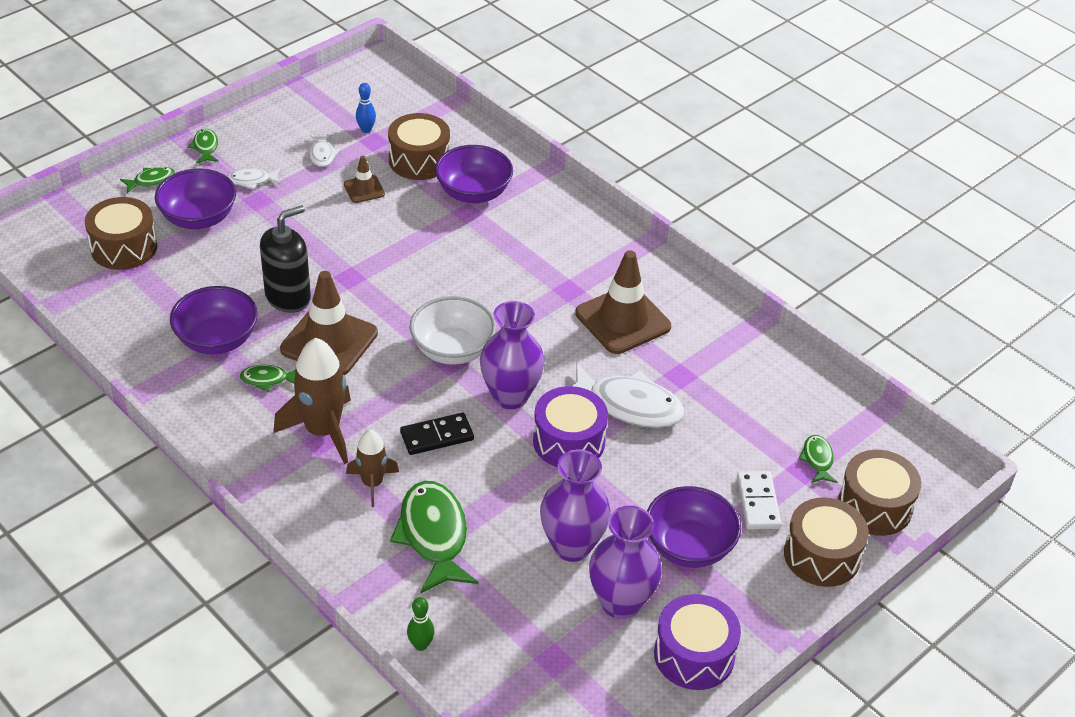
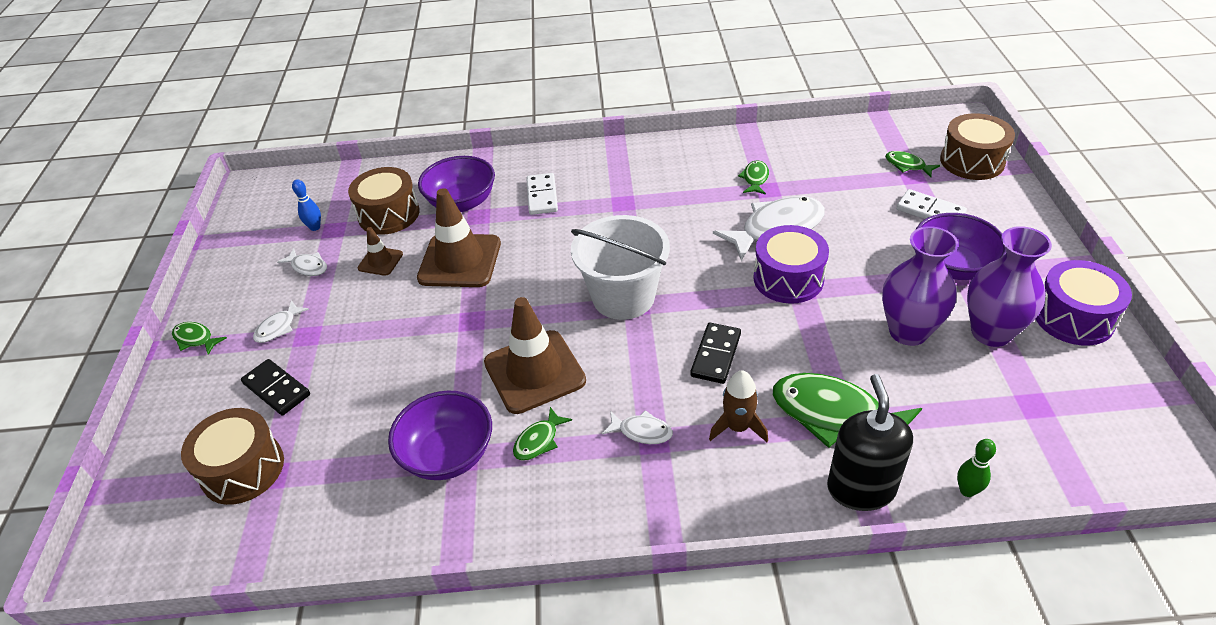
camera: 45 degrees left, 0 degrees up
(151, 181) = (184, 401): green fish -> green fish (755, 179)
(198, 218) = (277, 389): purple bowl -> black domino
(288, 297) = (450, 373): black soap dispenser -> black soap dispenser (861, 488)
(322, 431) = (642, 431): brown rocket -> white fish
(452, 350) = (623, 297): white bowl -> white bucket
(510, 396) = (708, 288): purple vase -> none
(527, 235) = (542, 196): none -> white domino
(623, 320) = (683, 190): brown traffic cone -> brown traffic cone (460, 261)
(821, 555) = (1005, 206): brown drum -> none

